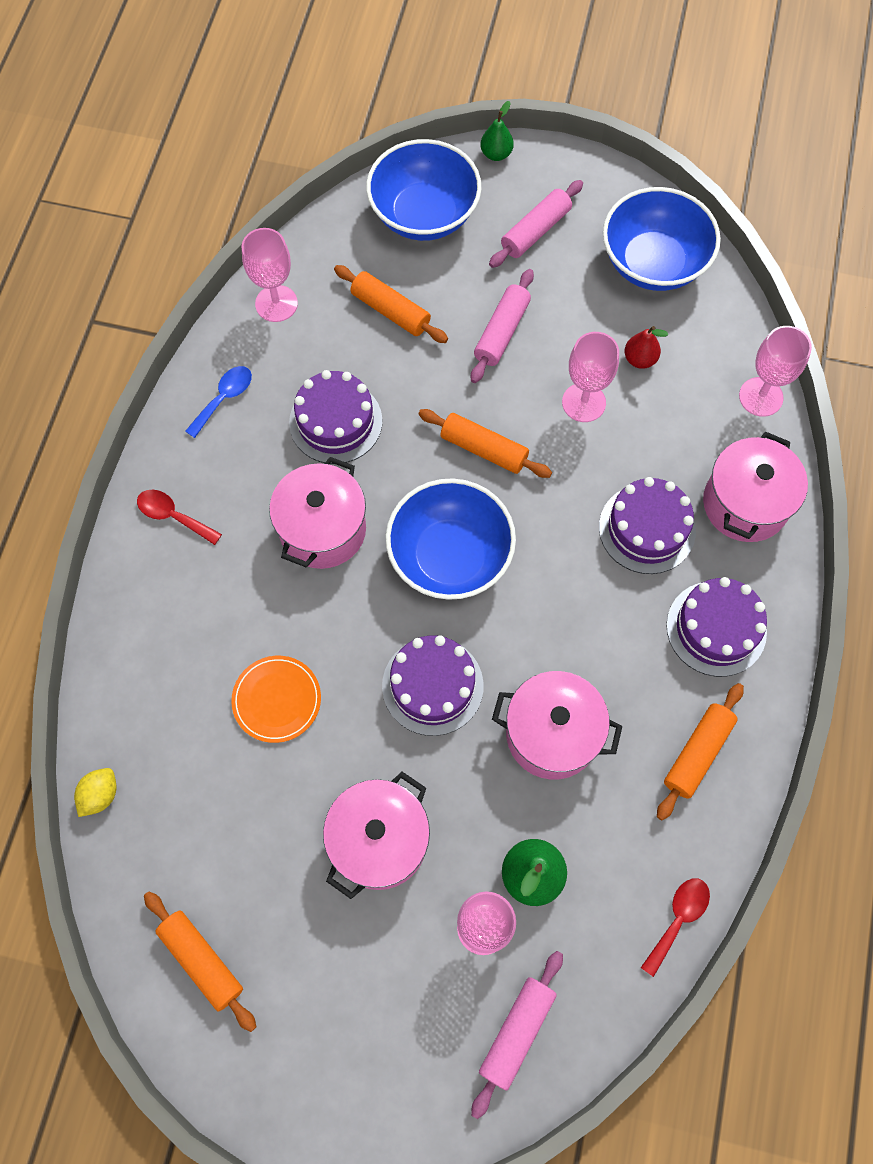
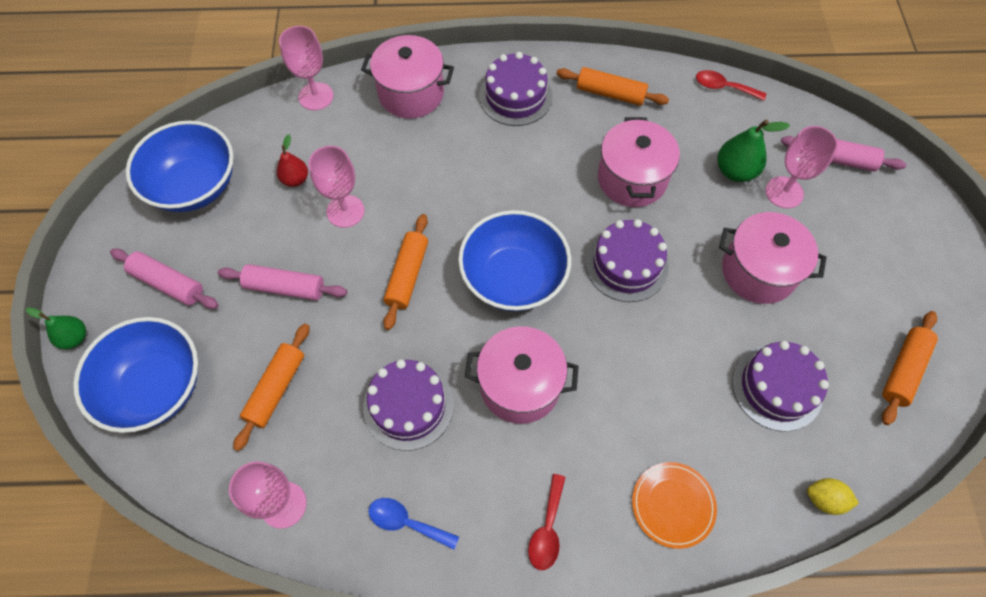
camera: 105 degrees left, 5 degrees down
(277, 700) = (684, 377): orange plate -> orange plate (673, 505)
(647, 529) = (449, 149): purple cake -> purple cake (777, 387)

